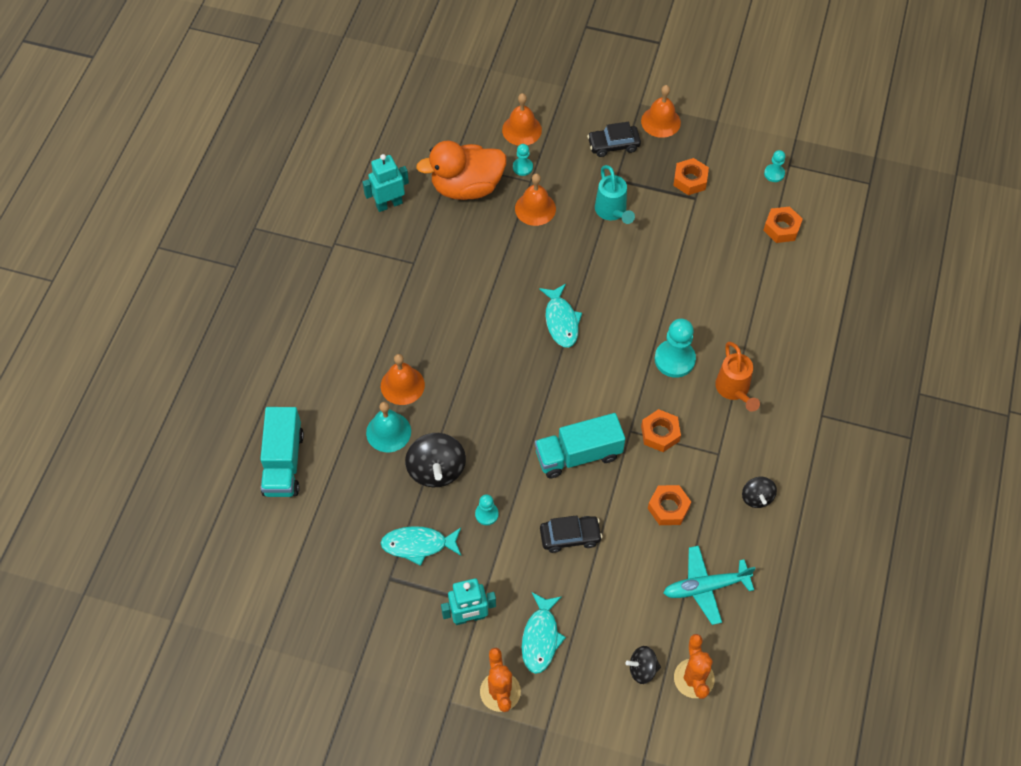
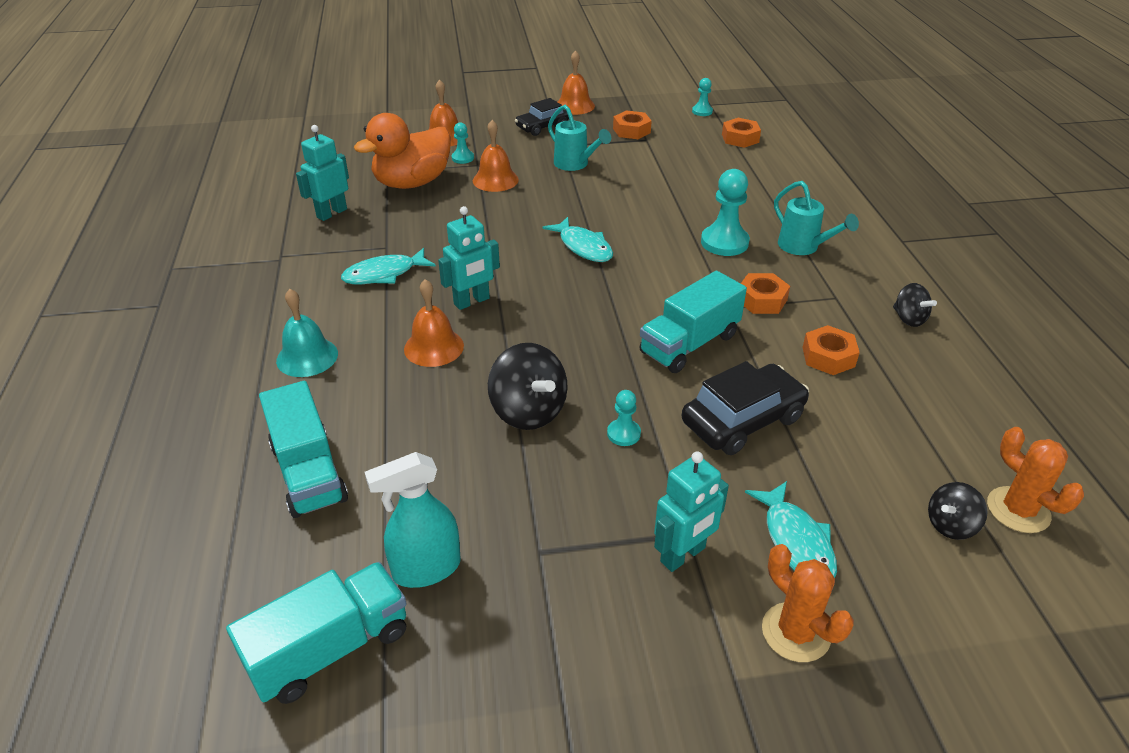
camera: 25 degrees left, 20 degrees down
(254, 590) = (330, 649): none -> turquoise truck
(322, 562) = (426, 569): none -> turquoise spray bottle
(388, 432) = (441, 395): turquoise bell -> turquoise bell (307, 357)
(418, 545) = (556, 497): turquoise fish -> turquoise fish (384, 274)
(449, 349) = (472, 301): none -> turquoise robot
(570, 536) = (742, 420): black car -> black car, size x1.51
(706, 587) = (938, 413): turquoise plane -> none
(734, 390) = (803, 247): orange watering can -> turquoise watering can

